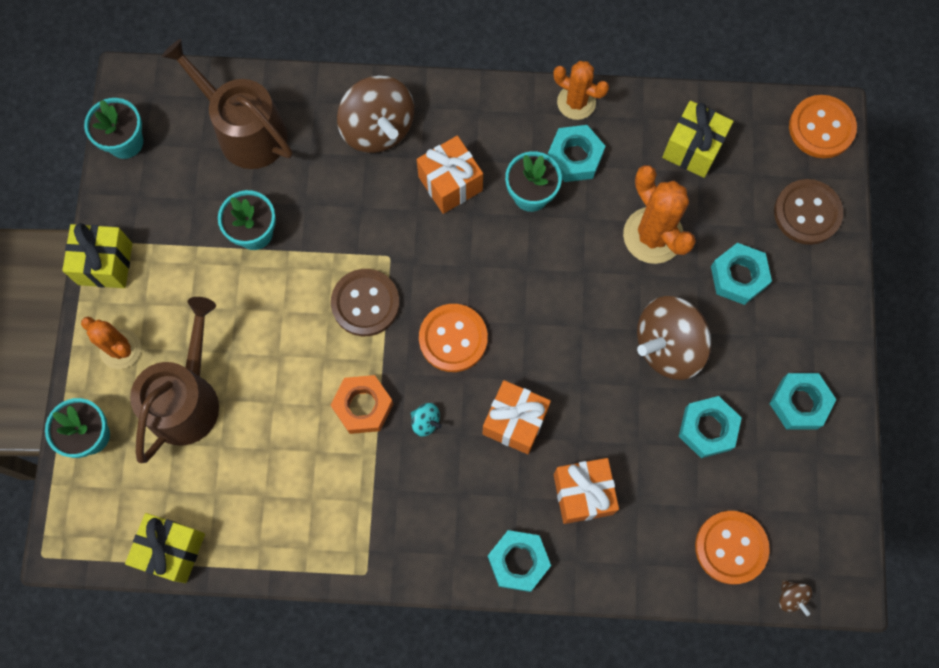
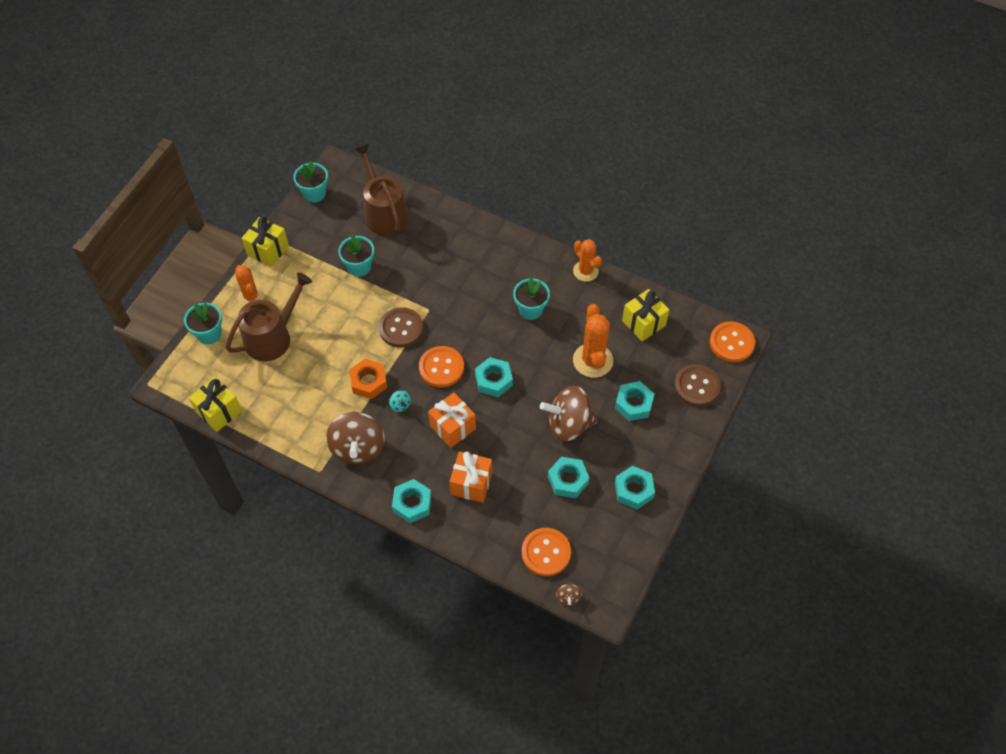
camera: 25 degrees right, 15 degrees down
(378, 128) = (460, 240): brown spinning top -> brown spinning top (358, 448)
(450, 183) = (486, 285): orange gift -> none
(574, 157) = (568, 300): turquoise nut -> turquoise nut (493, 380)

